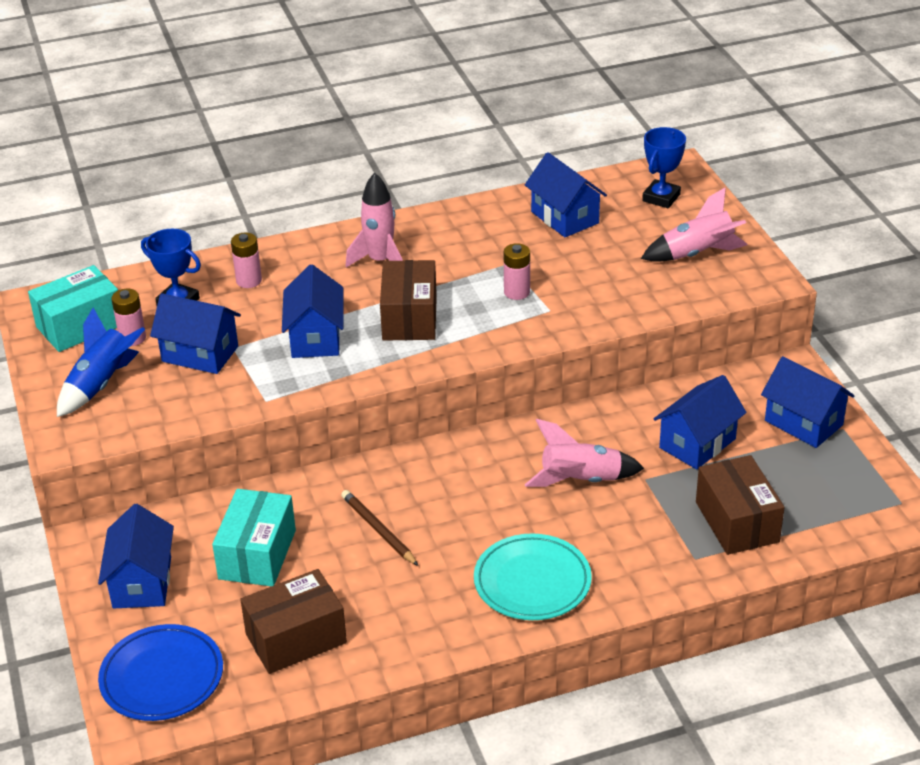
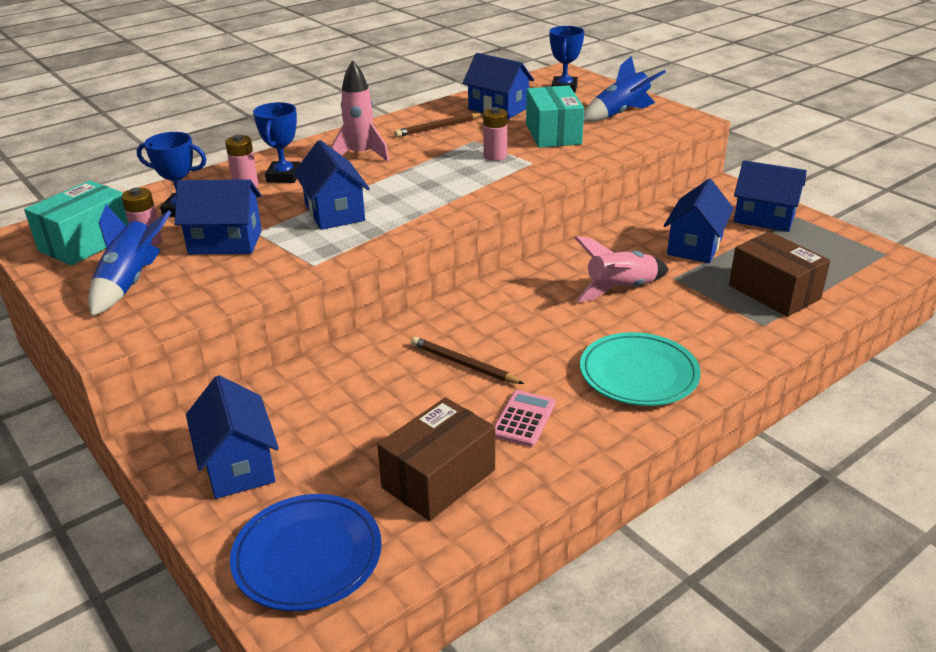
camera: 20 degrees left, 5 degrees down
(257, 554) = (353, 411): turquoise box -> turquoise box (553, 134)
(290, 276) = (284, 176): none -> blue trophy
(399, 601) = (524, 419): none -> pink calculator
(409, 318) = (413, 186): brown box -> none
(482, 235) = (438, 127): none -> brown pencil
(697, 254) = (620, 113): pink rocket -> blue rocket

